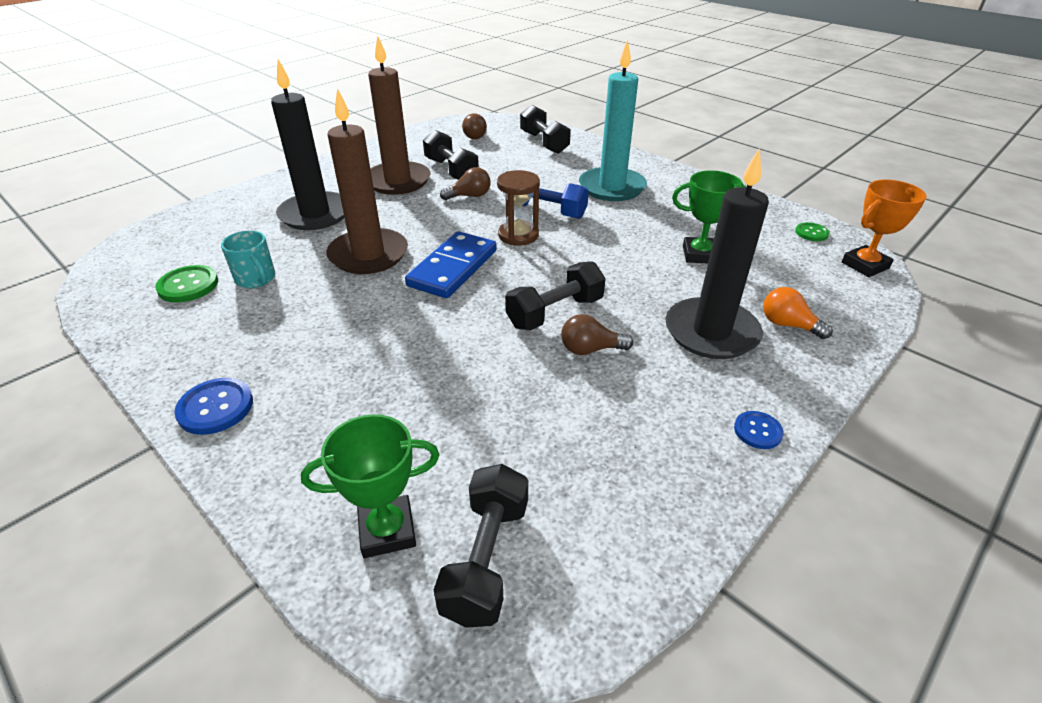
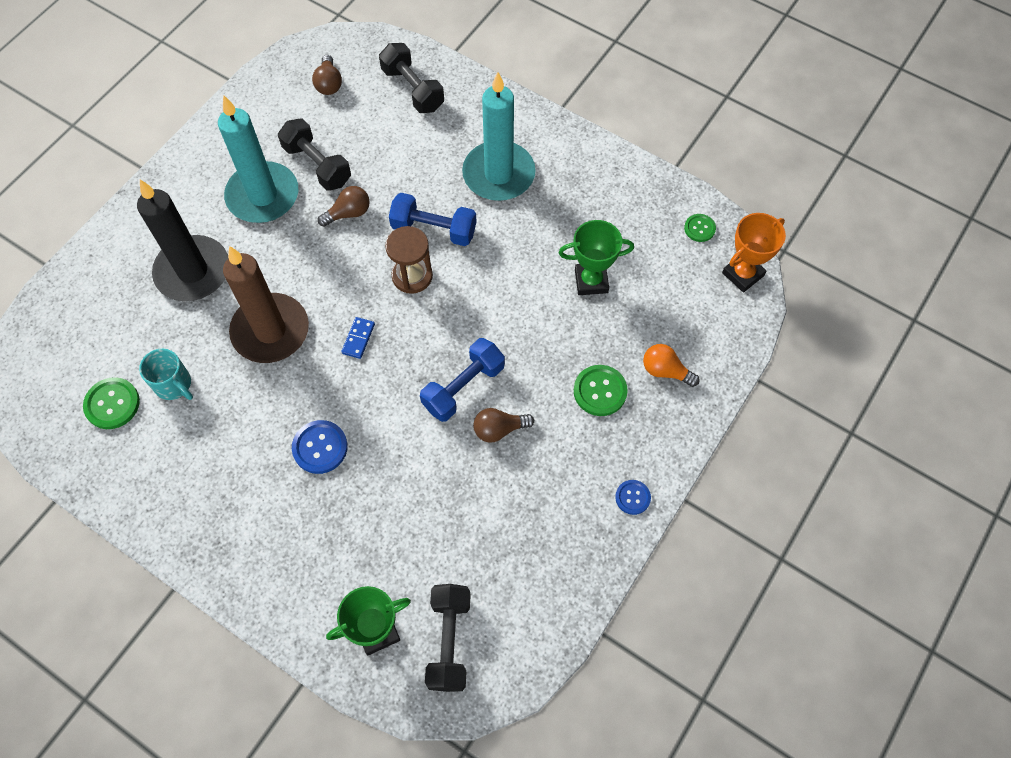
camera: 10 degrees left, 25 degrees up
(215, 407) = (207, 545): blue button -> blue button (320, 447)
(398, 181) = (263, 196): brown candle -> turquoise candle
(453, 268) = (358, 339): blue domino -> blue domino, size x0.44
(555, 313) = (463, 387): black dumbbell -> blue dumbbell
(711, 332) = (600, 391): black candle -> green button

